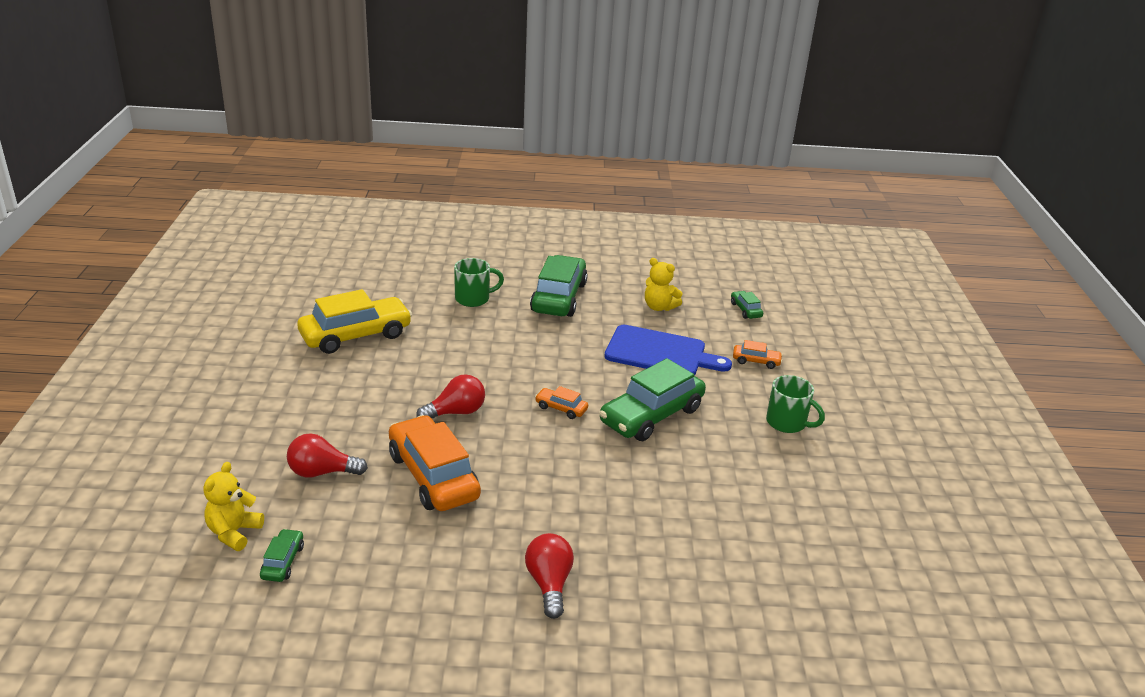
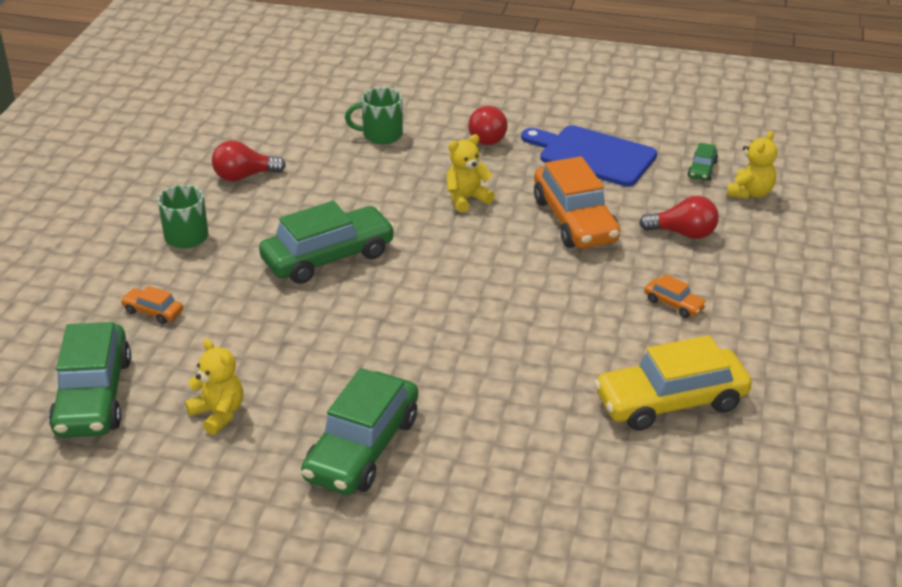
camera: 165 degrees left, 5 degrees up
(456, 412) = (545, 281): red light bulb -> red light bulb (244, 176)
(473, 299) = (496, 457): green mug -> green mug (381, 135)
(548, 489) = (466, 199): none -> yellow teddy bear
(561, 408) = (425, 274): orange car -> orange car (674, 304)
(660, 353) = (267, 335): blue cutting board -> blue cutting board (592, 155)
(745, 310) = (93, 396): green car -> green car, size x2.24

